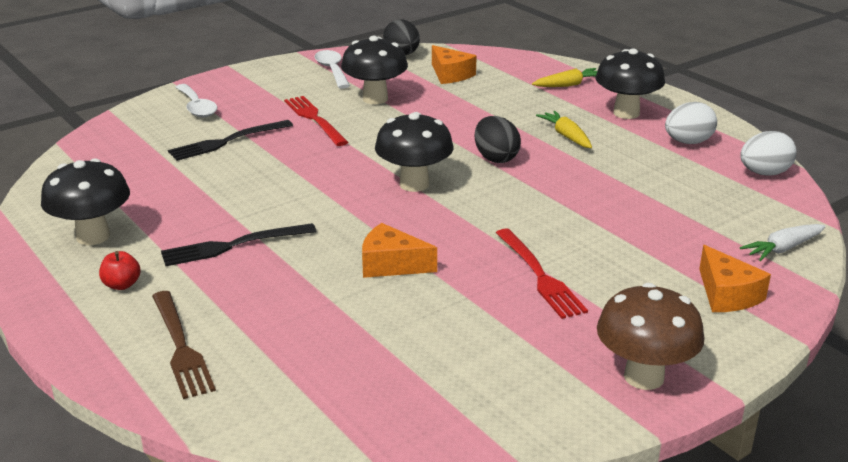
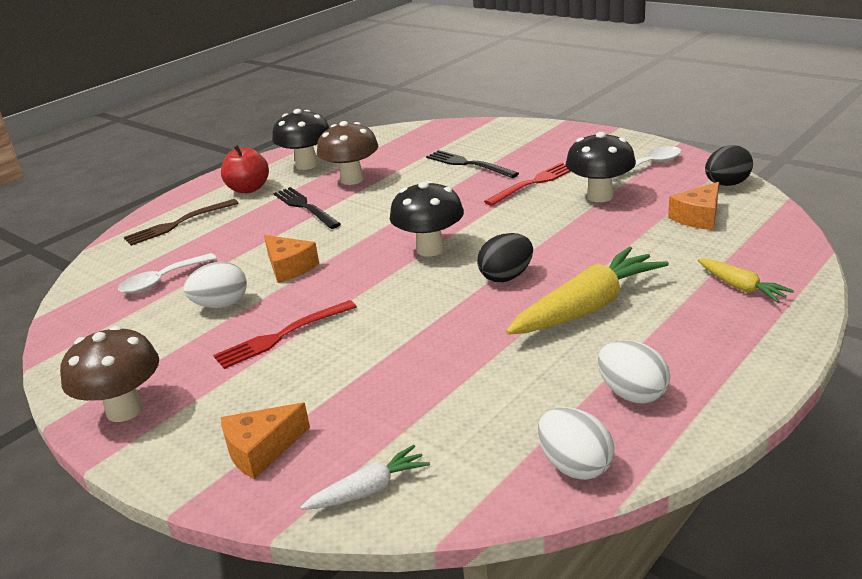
camera: 80 degrees right, 0 degrees up
(122, 285) = (248, 189): red apple -> red apple, size x1.76
(185, 209) = (352, 179): none -> brown mushroom
(197, 107) = (523, 139): white spoon -> white spoon (162, 281)
(391, 264) = (289, 267): orange cheese -> orange cheese turned 135 degrees clockwise
(450, 312) = (221, 305): none -> white egg
(566, 136) = (587, 307): yellow carrot -> yellow carrot, size x1.92
(626, 113) = (688, 338): black mushroom -> none
(783, 249) = (369, 489): white carrot -> white carrot turned 105 degrees clockwise

